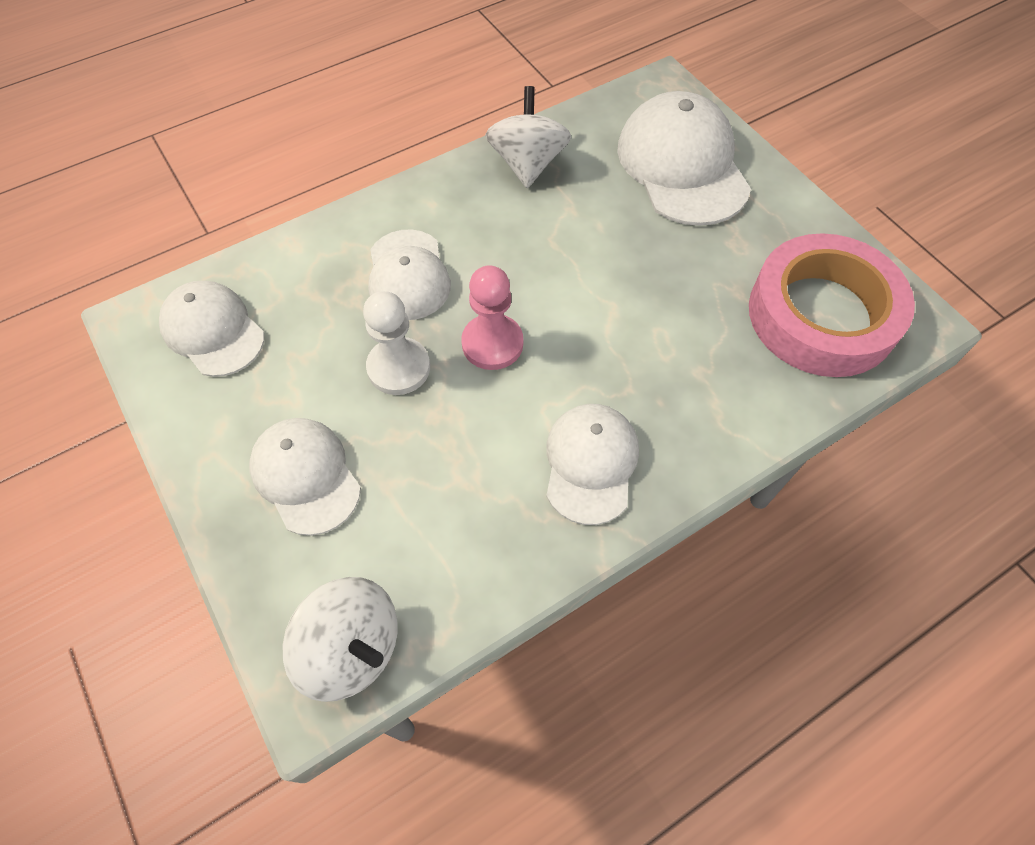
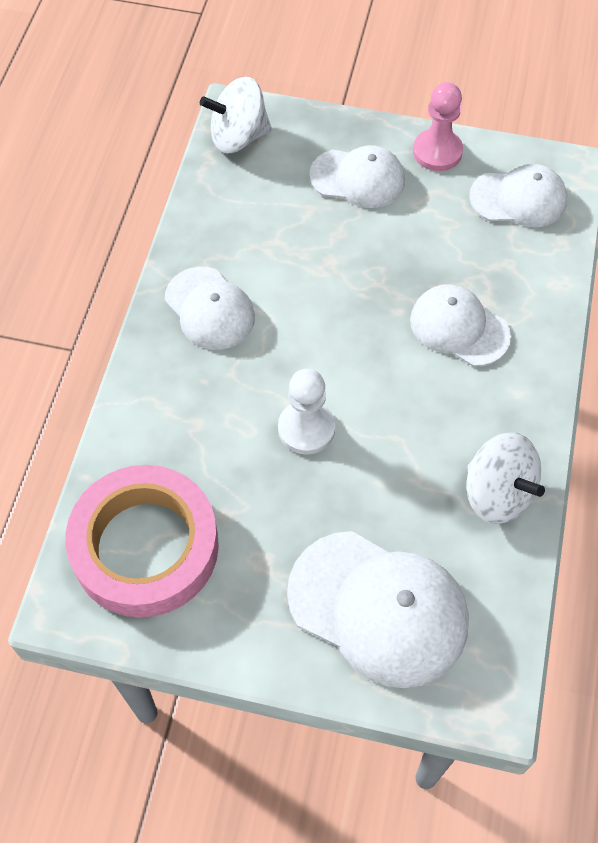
camera: 135 degrees right, 0 degrees up
(399, 368) = (385, 268): white pawn -> white pawn (306, 429)
(492, 343) = (348, 329): pink pawn -> pink pawn (437, 152)

